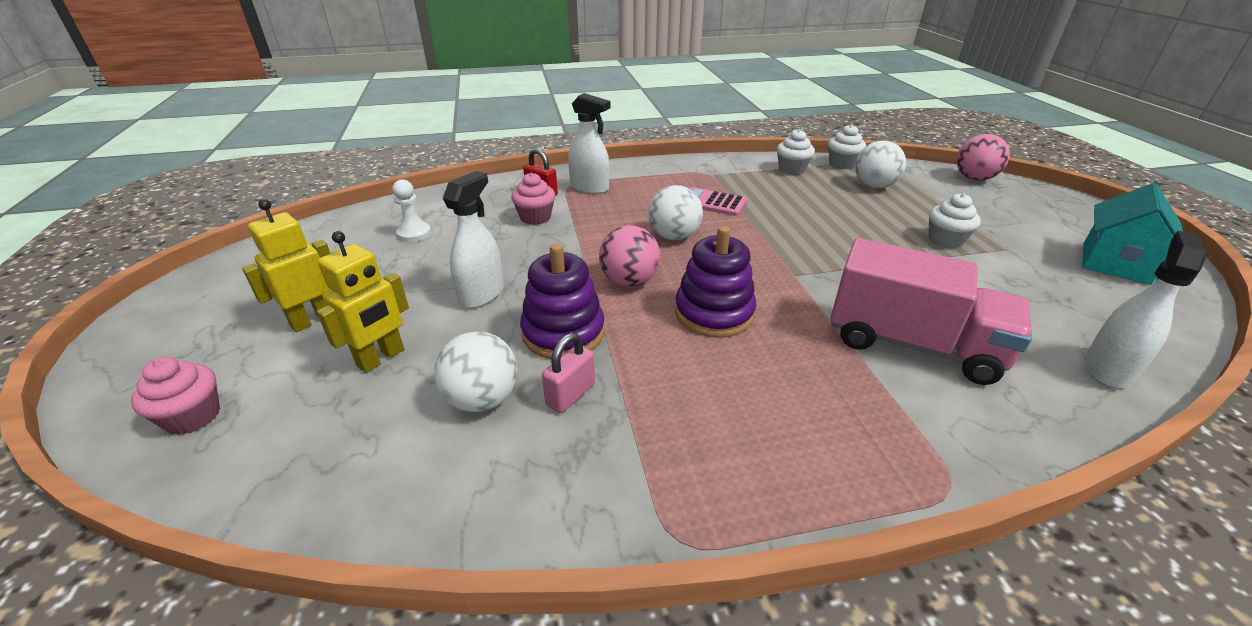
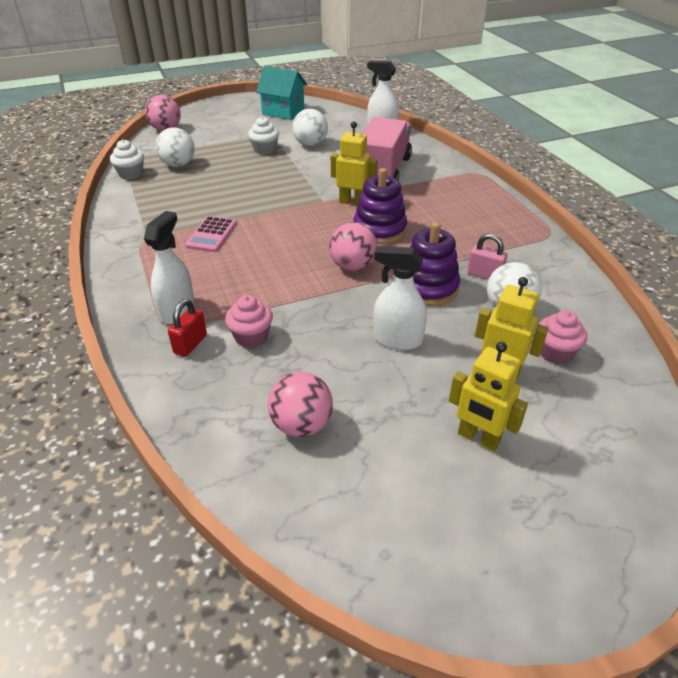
camera: 100 degrees left, 5 degrees up
(193, 416) = (616, 454): pink cupcake -> pink cupcake (555, 352)
(414, 233) = (301, 425): white pawn -> pink ball
(674, 236) = (278, 251): white ball -> white ball (310, 144)
(791, 169) = (140, 197): white cupcake -> none
(794, 299) = (352, 202): none -> yellow robot

